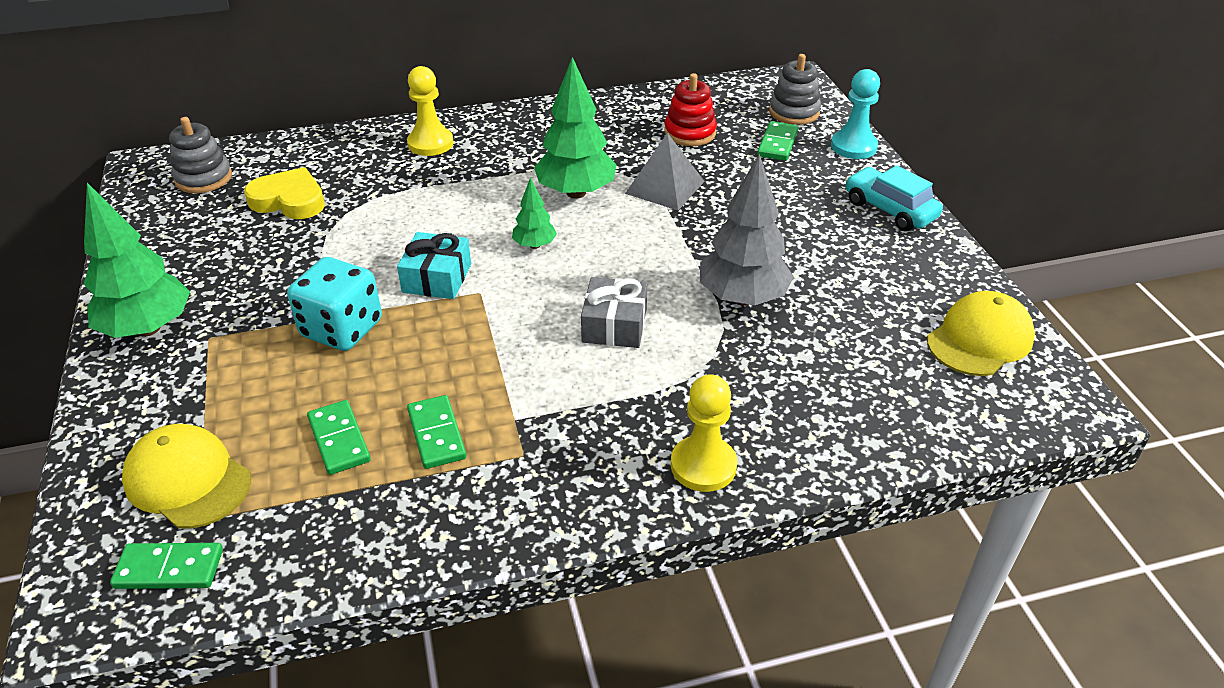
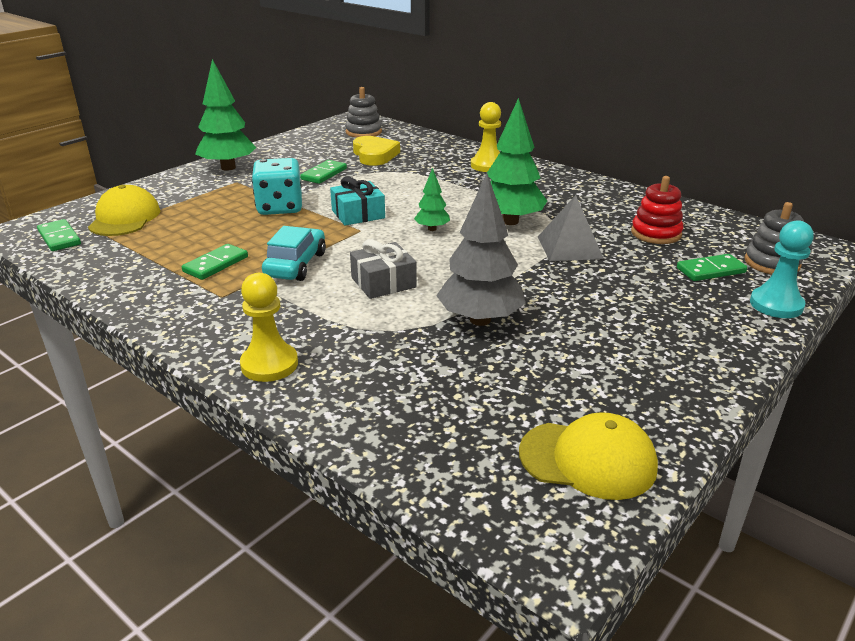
camera: 55 degrees right, 10 degrees down
(339, 440) = (187, 241): green domino -> green domino (324, 174)
(889, 210) = (711, 351): turquoise car -> turquoise car (295, 265)

